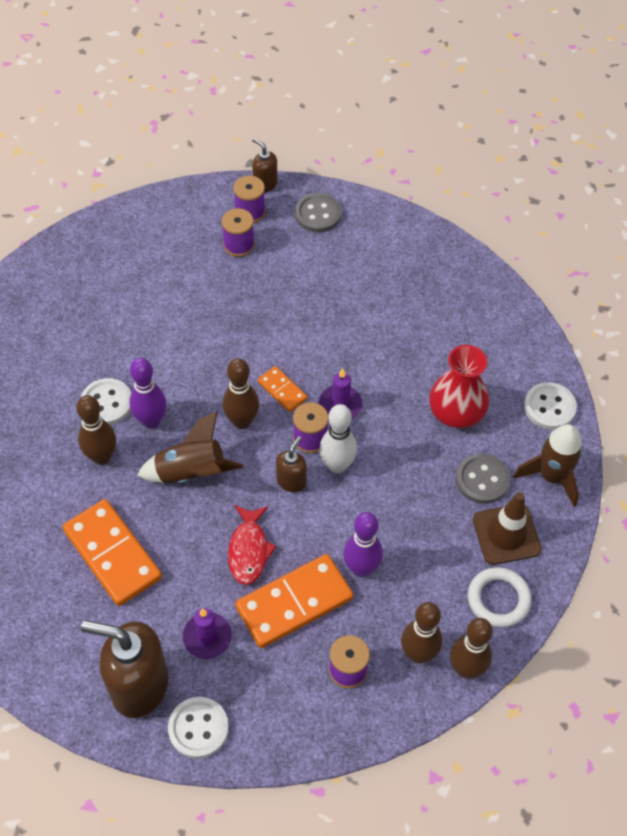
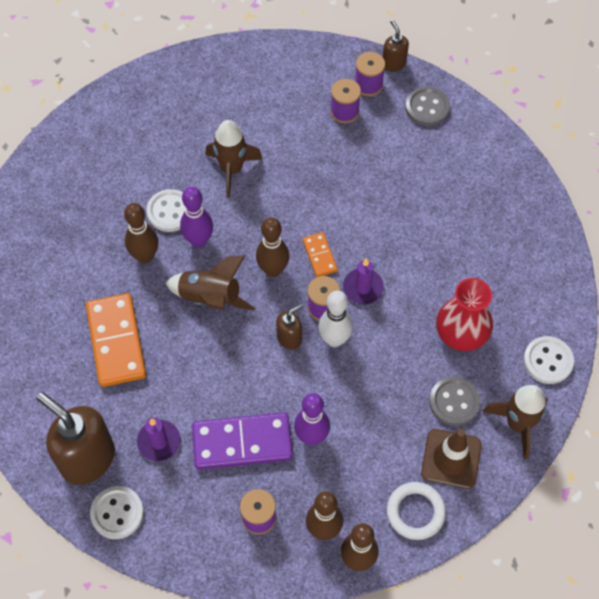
camera: 25 degrees right, 5 degrees up
(152, 339) = (232, 169): none -> brown rocket
(249, 550) = (226, 383): red fish -> none
(294, 603) = (242, 443): orange domino -> purple domino

